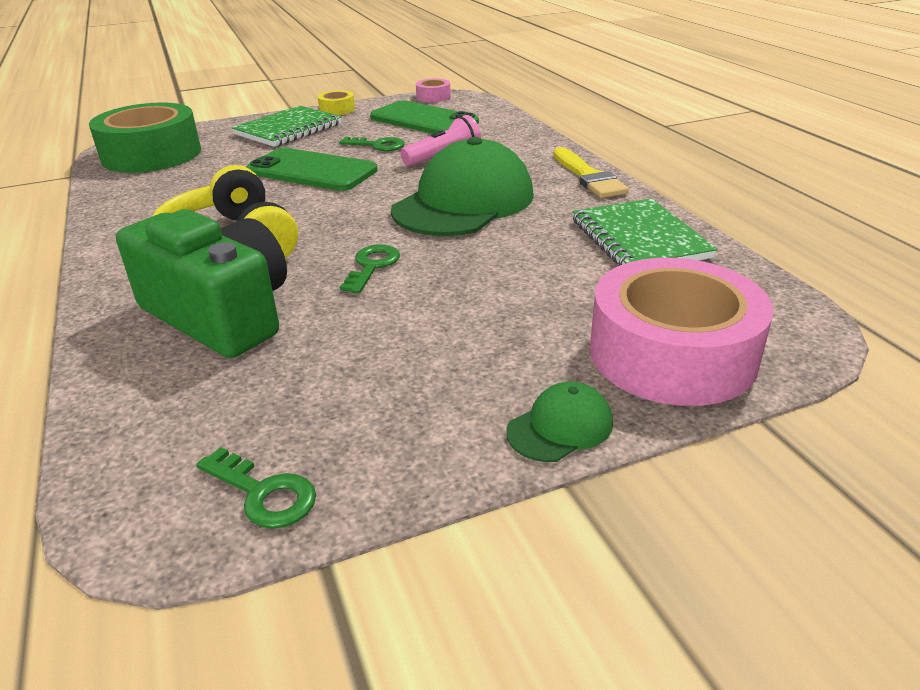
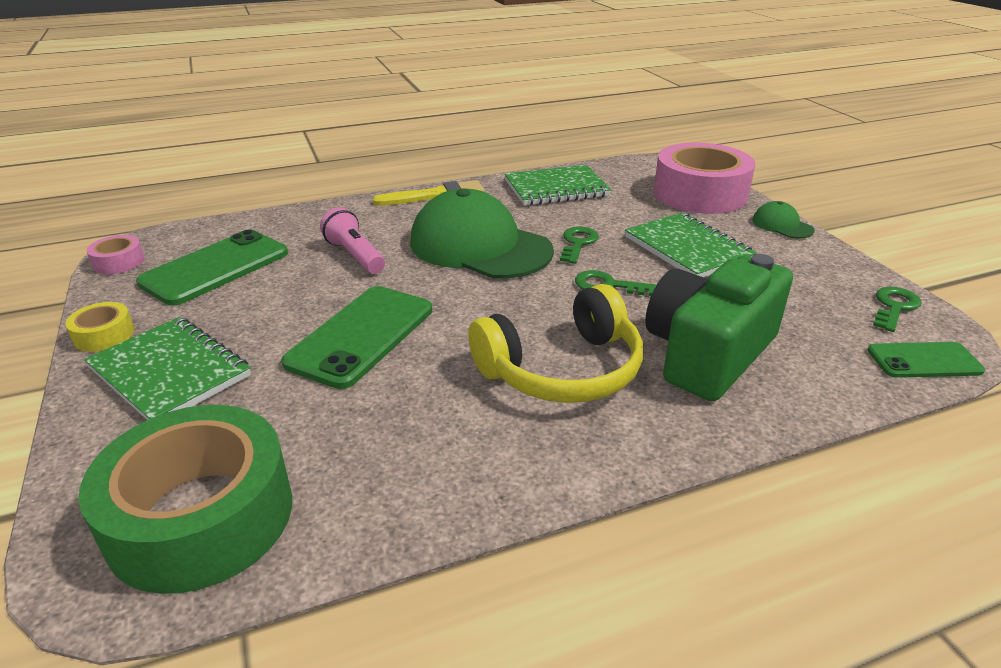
camera: 90 degrees left, 0 degrees up
(124, 481) = (924, 361): none -> green phone
(378, 145) = (294, 295): green key -> green key (578, 243)
(463, 323) = (687, 249): none -> green notebook

